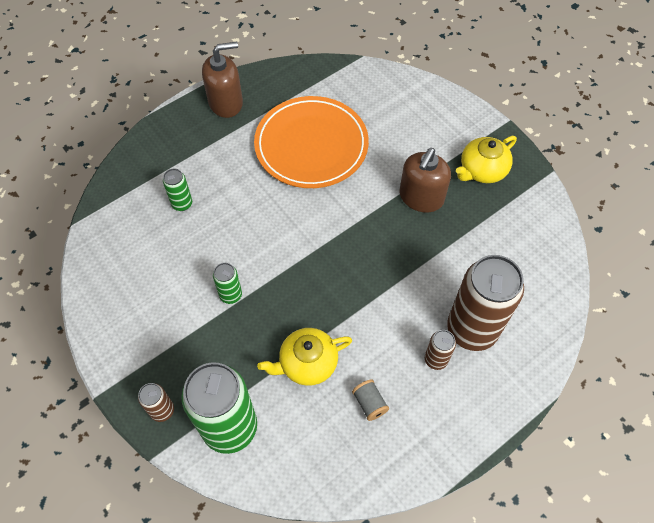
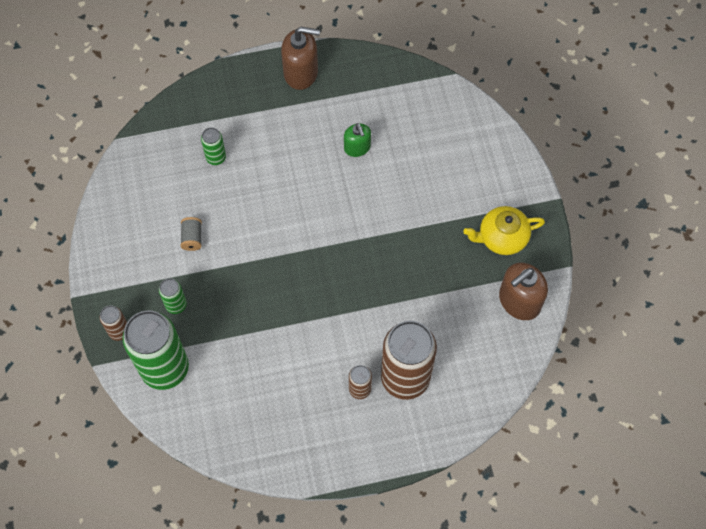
camera: 25 degrees right, 5 degrees up
(230, 295) = (218, 259): green can -> green can (176, 305)
(307, 363) = (251, 344): yellow teapot -> none
(311, 145) = (357, 148): orange plate -> green soap dispenser
(369, 403) = (285, 400): grey spool -> grey spool (192, 238)
(421, 197) = (429, 240): brown soap dispenser -> brown soap dispenser (519, 301)

